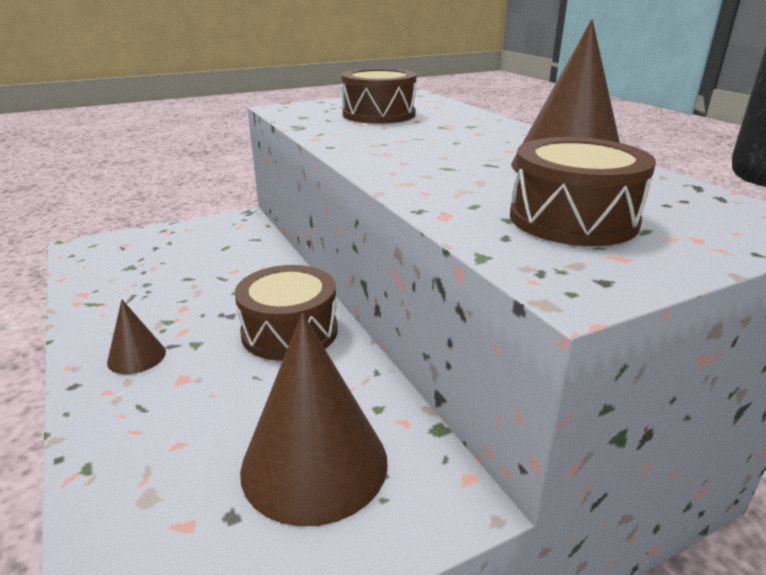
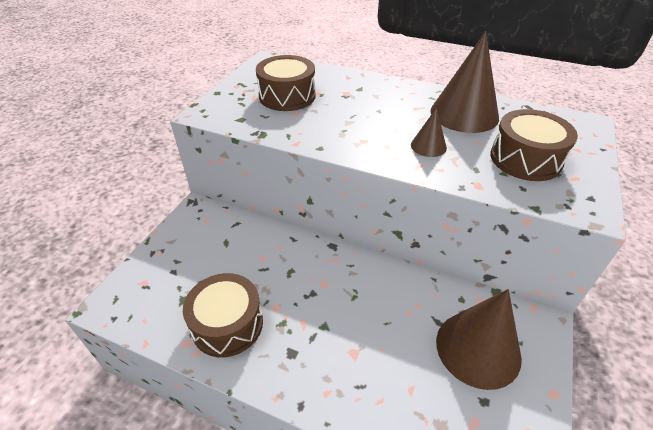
camera: 40 degrees left, 15 degrees up
(136, 357) = (305, 359): brown cone -> brown cone (428, 146)
(289, 331) = (361, 282): brown drum -> brown drum (227, 324)

